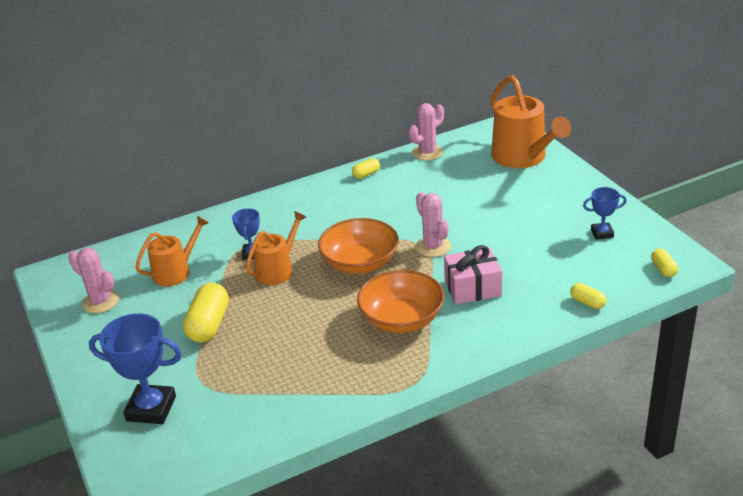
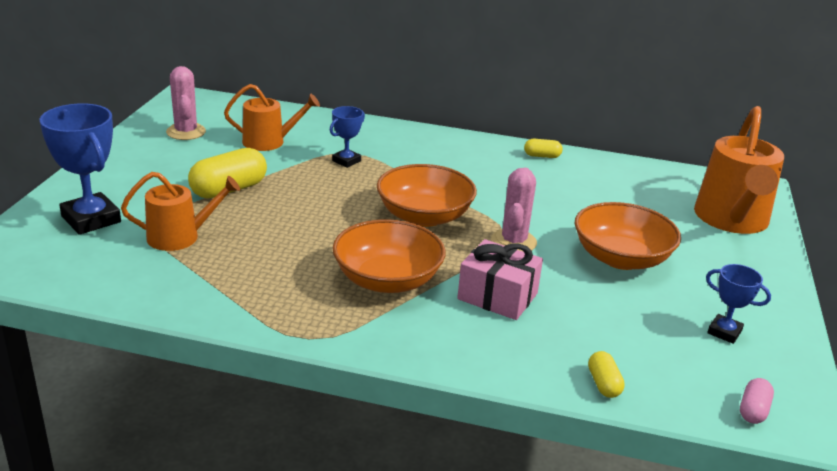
camera: 35 degrees right, 5 degrees down
(277, 270) = (346, 183): orange watering can -> orange watering can (179, 237)
(427, 152) = (630, 168): pink cactus -> none
(501, 220) = (621, 258): none -> orange bowl
(663, 269) = (753, 410): yellow capsule -> pink capsule

